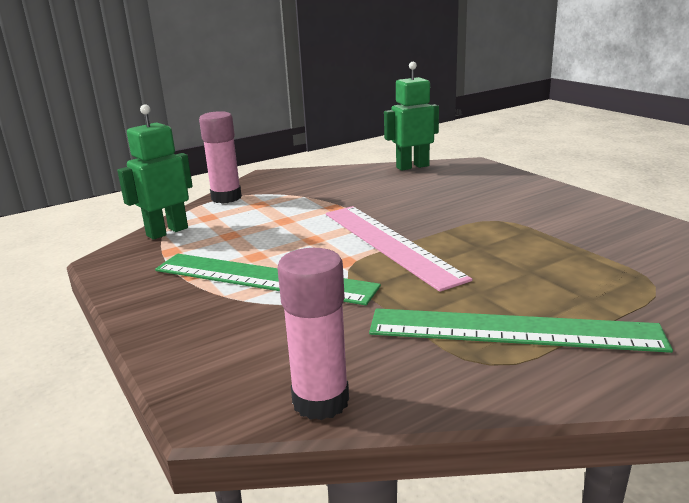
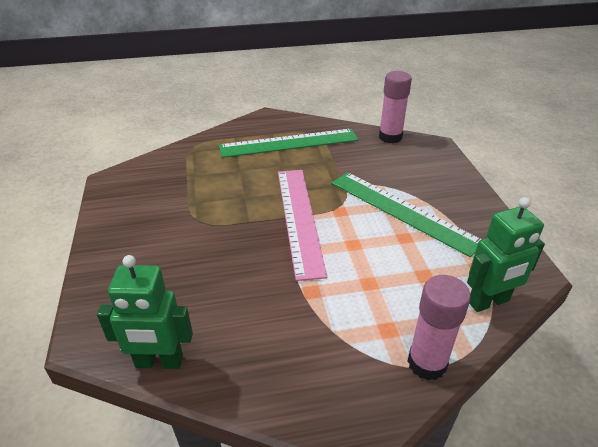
camera: 160 degrees left, 15 degrees up
(513, 330) = (289, 143): green ruler -> green ruler turned 45 degrees counterclockwise

